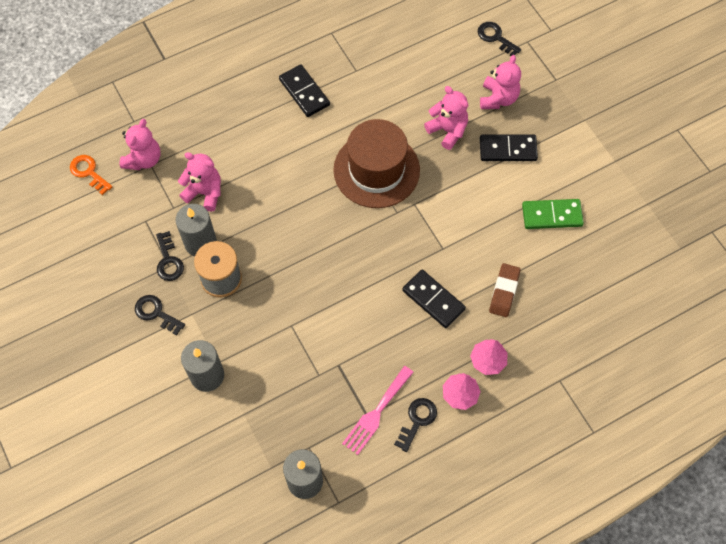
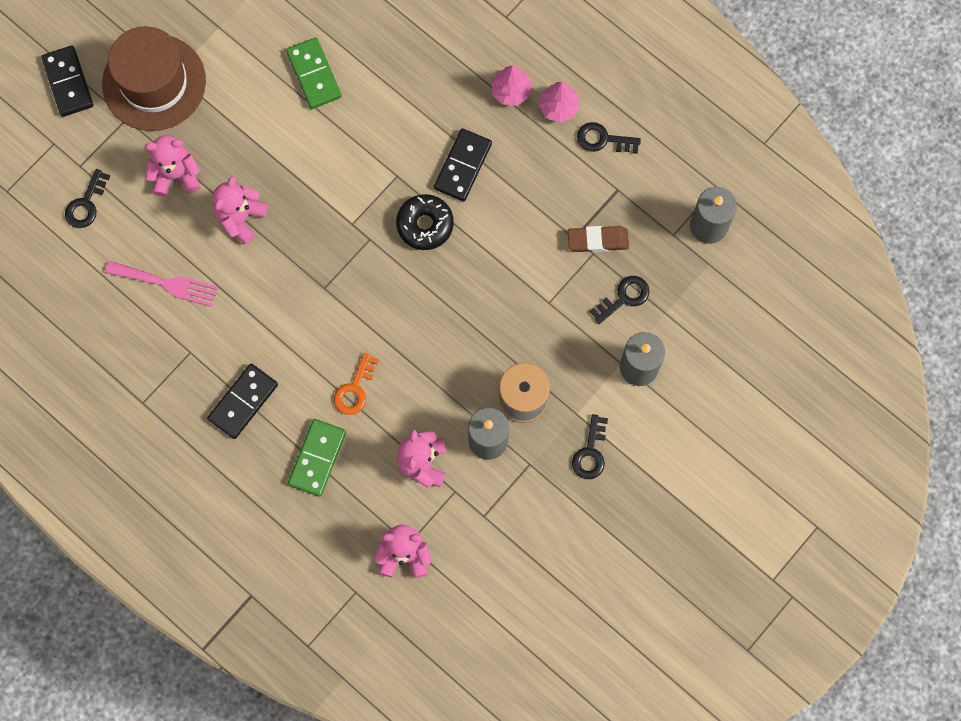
camera: 110 degrees left, 10 degrees up
(88, 172) = (445, 613): orange key -> orange key (355, 389)
(168, 261) = (523, 466): black key -> black key (624, 297)
(241, 126) = (317, 458): none -> green domino
(376, 170) = (322, 280): brown hat -> brown hat (154, 82)
(376, 413) = (611, 181): pink fork -> pink fork (166, 283)
(393, 255) = (425, 225): none -> black donut
(504, 291) = (426, 98): brown eraser -> brown eraser (598, 240)
(508, 149) = (243, 144): black domino -> black domino (68, 82)

